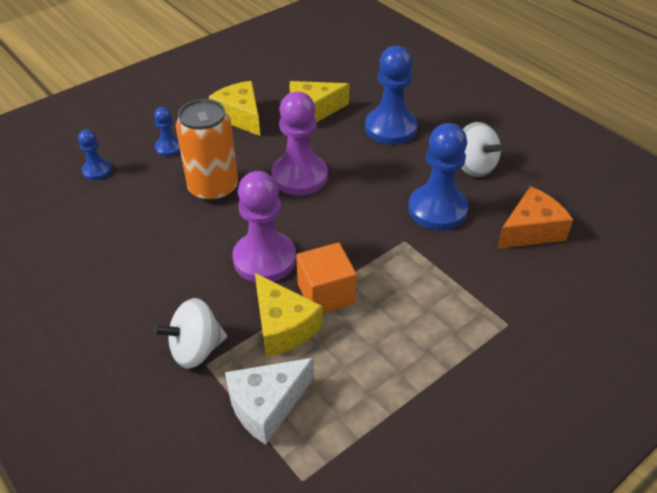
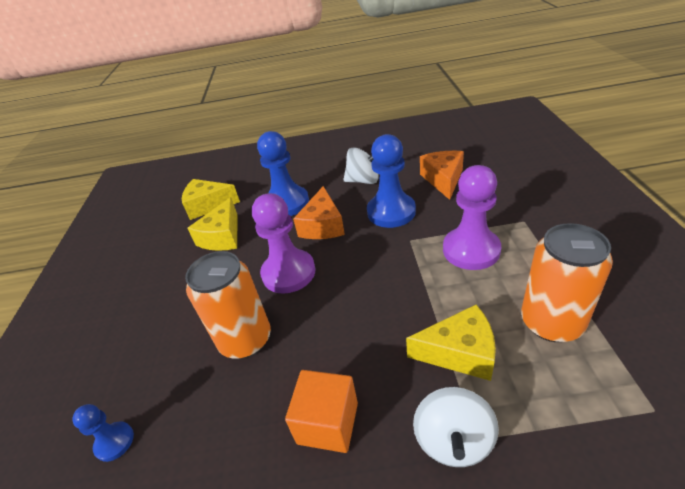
camera: 50 degrees left, 5 degrees down
(169, 148) = (154, 356): blue pawn -> none
(240, 116) = (175, 284): yellow cheese -> yellow cheese (208, 205)
(264, 259) = (368, 335): purple pawn -> purple pawn (471, 250)
(267, 405) = (553, 403): white cheese -> none
(326, 294) = (437, 307): orange cube -> orange cube (327, 423)
(362, 383) = (551, 322): none -> orange can
(377, 169) = (323, 225): none -> orange cheese

